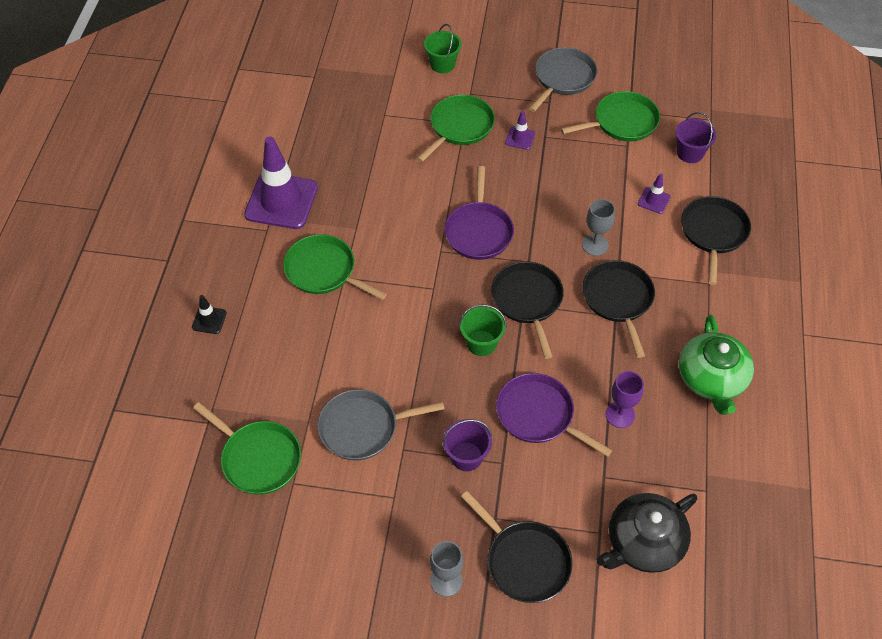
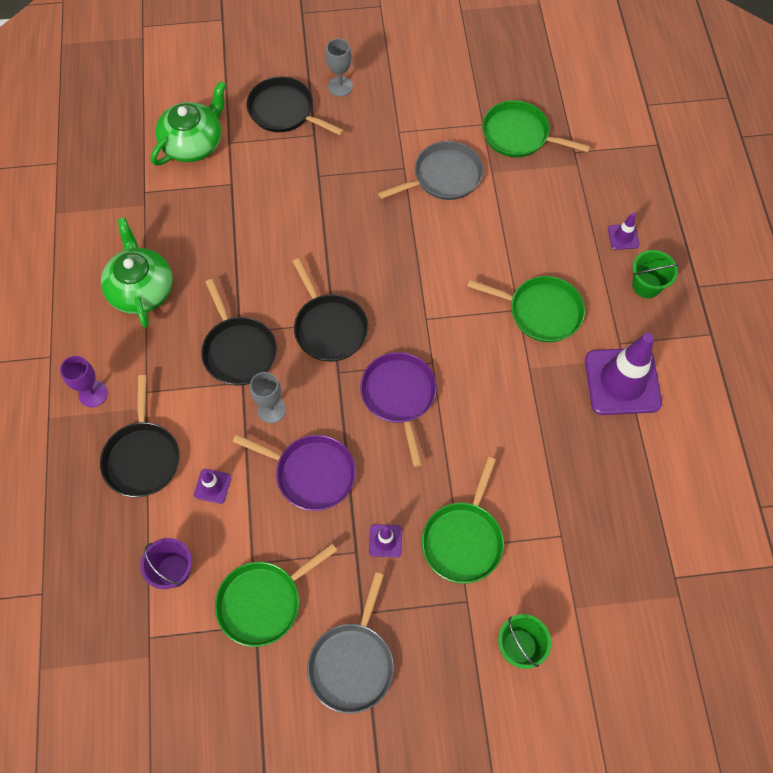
camera: 165 degrees right, 10 degrees up
(209, 320) = (623, 237): black traffic cone -> purple traffic cone
(466, 456) = (349, 174): purple bucket -> none
(481, 343) = (363, 274): green bucket -> green bucket (646, 285)
(538, 415) = (296, 221): purple pan -> purple pan (311, 473)
(620, 415) = (223, 237): purple goblet -> purple goblet (93, 394)
(643, 542) = (193, 143): black teapot -> green teapot

